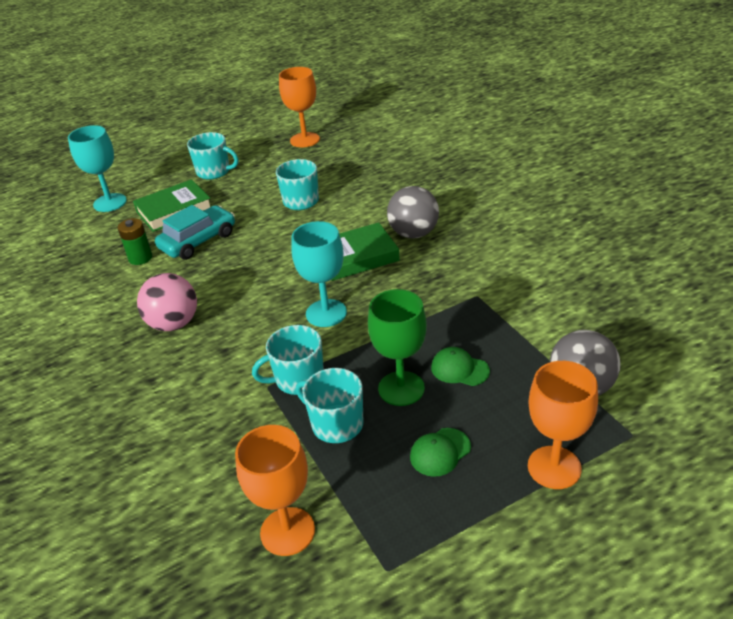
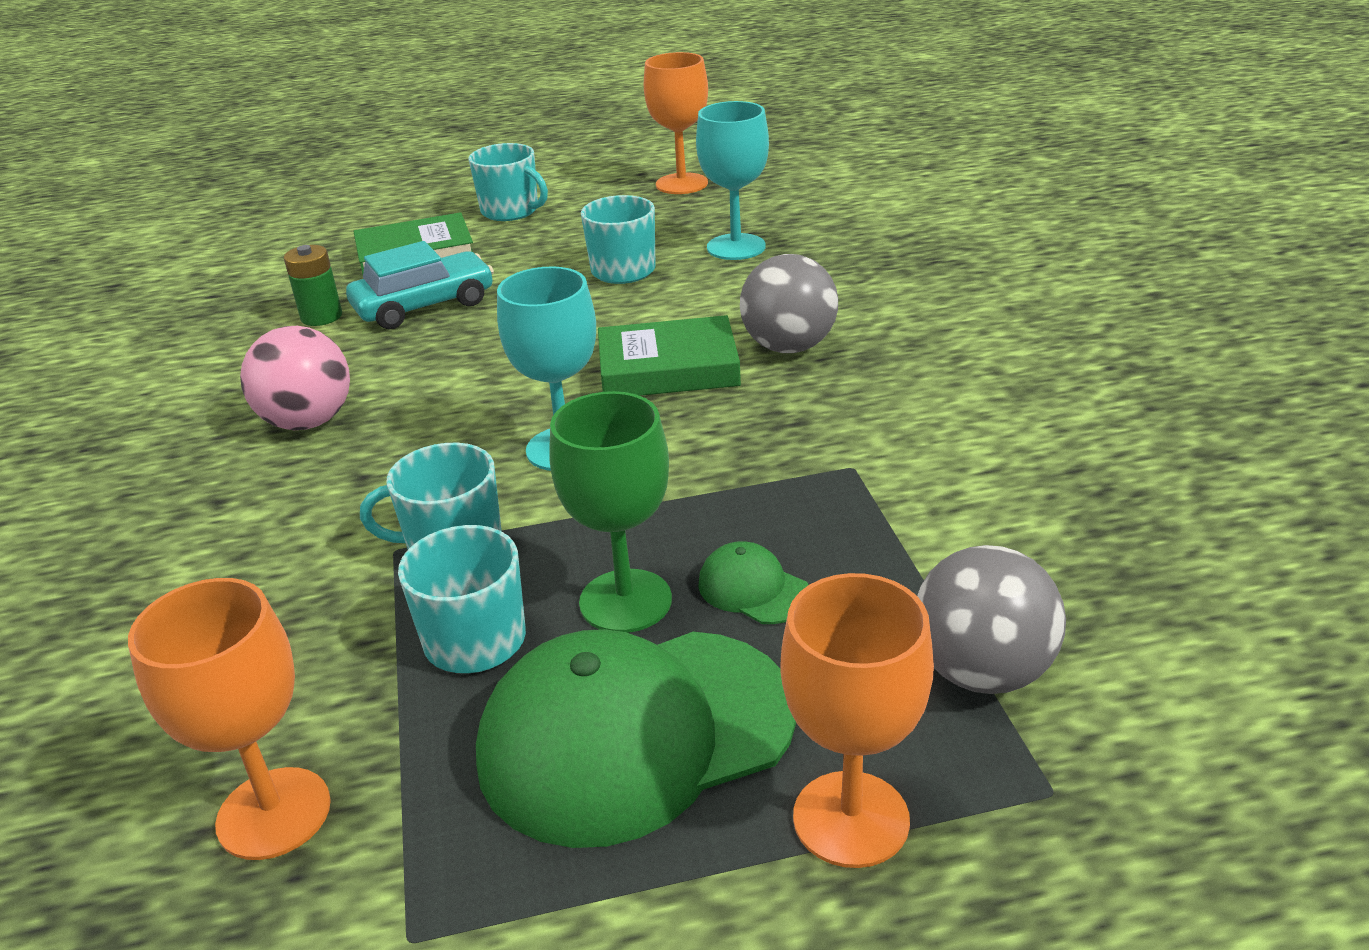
camera: 15 degrees right, 5 degrees down
(110, 202) = (328, 233): turquoise goblet -> turquoise goblet (736, 247)
(440, 452) = (635, 734): green cap -> green cap, size x2.37

